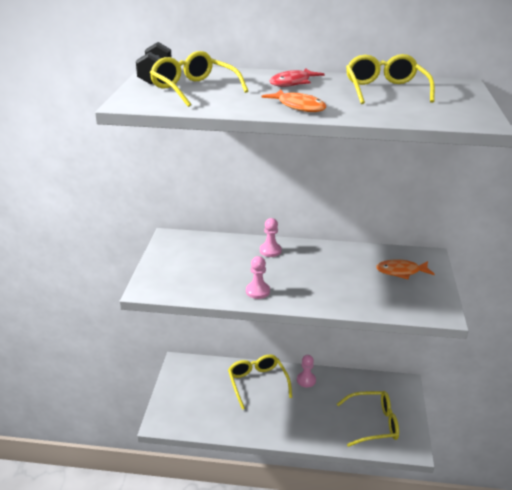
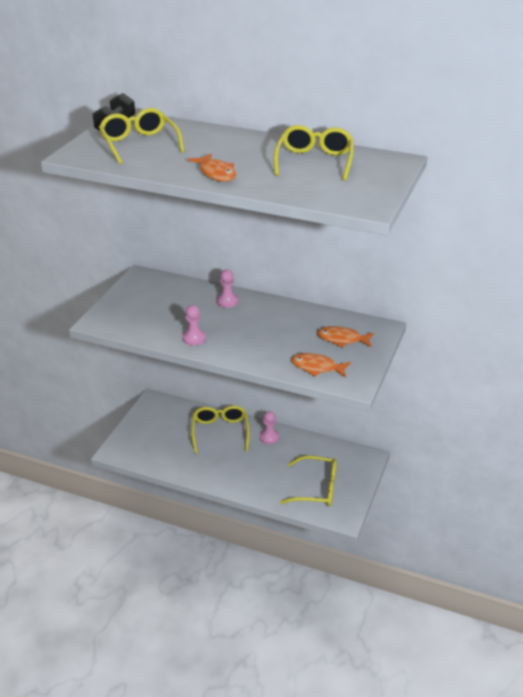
camera: 15 degrees right, 5 degrees up
(292, 83) = (234, 145): red fish -> none
(395, 302) = (317, 367): none -> orange fish

